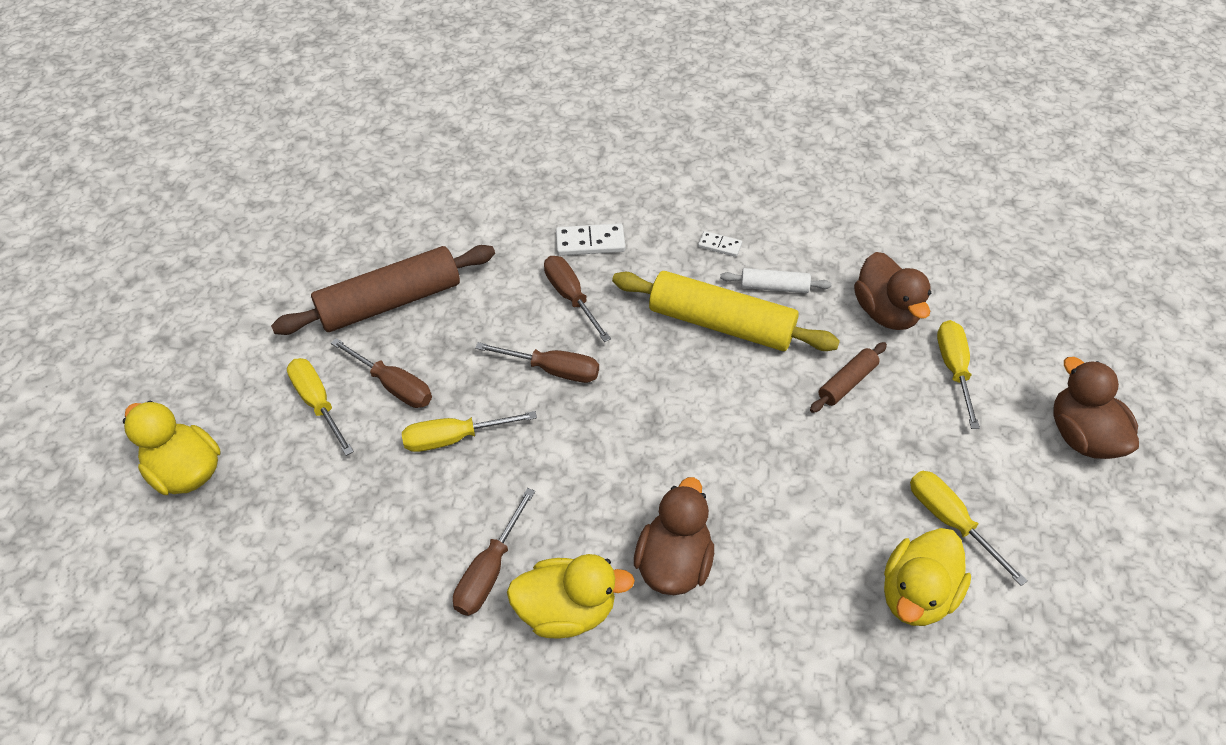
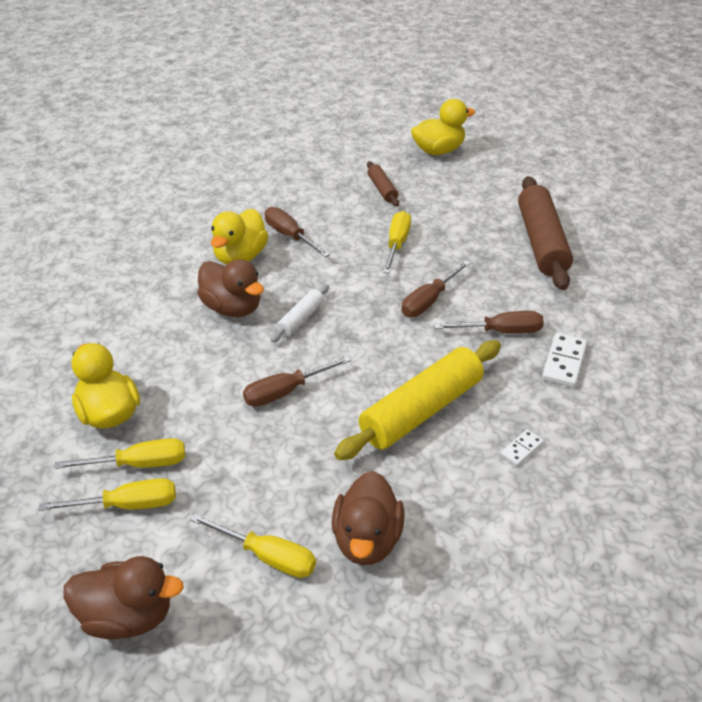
camera: 115 degrees right, 10 degrees down
(318, 403) = (462, 199): yellow screwdriver -> yellow screwdriver (128, 505)
(394, 385) = (458, 229): brown screwdriver -> brown screwdriver (285, 392)
(774, 287) = (446, 466): white rolling pin -> white rolling pin (300, 319)
(847, 382) = (306, 466): brown rolling pin -> brown rolling pin (382, 189)
(885, 312) = (367, 540): brown duck -> brown duck turned 90 degrees counterclockwise

